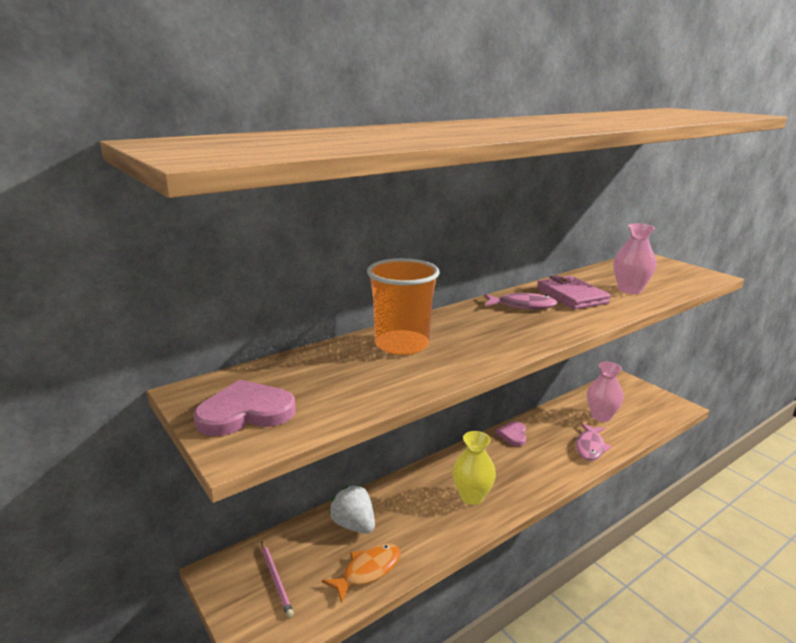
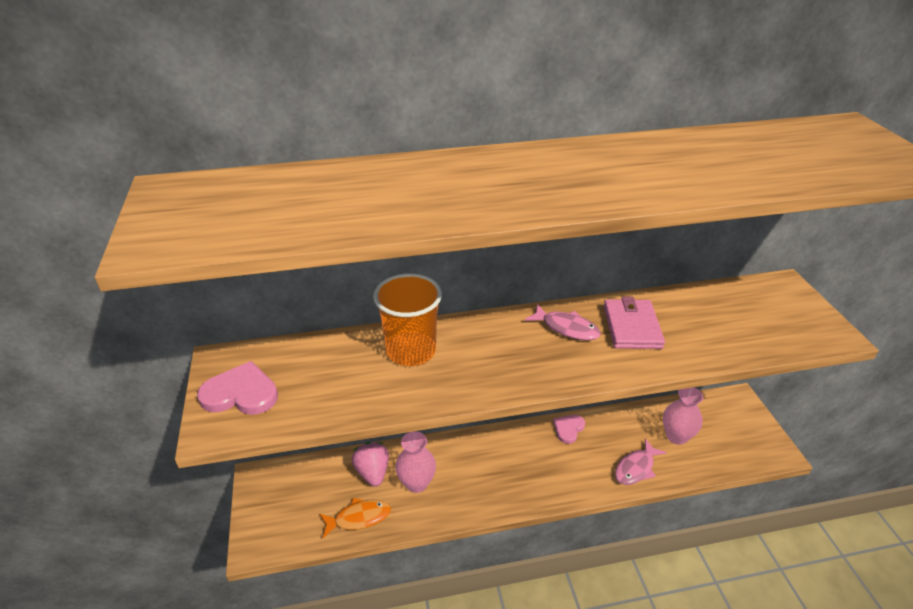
camera: 25 degrees right, 15 degrees up
(276, 580) = (291, 499): pink pencil -> none
(354, 525) = (373, 472): white strawberry -> pink strawberry
(472, 496) = (485, 481): yellow vase -> none
(629, 290) = (707, 334): pink vase -> pink vase (416, 483)

